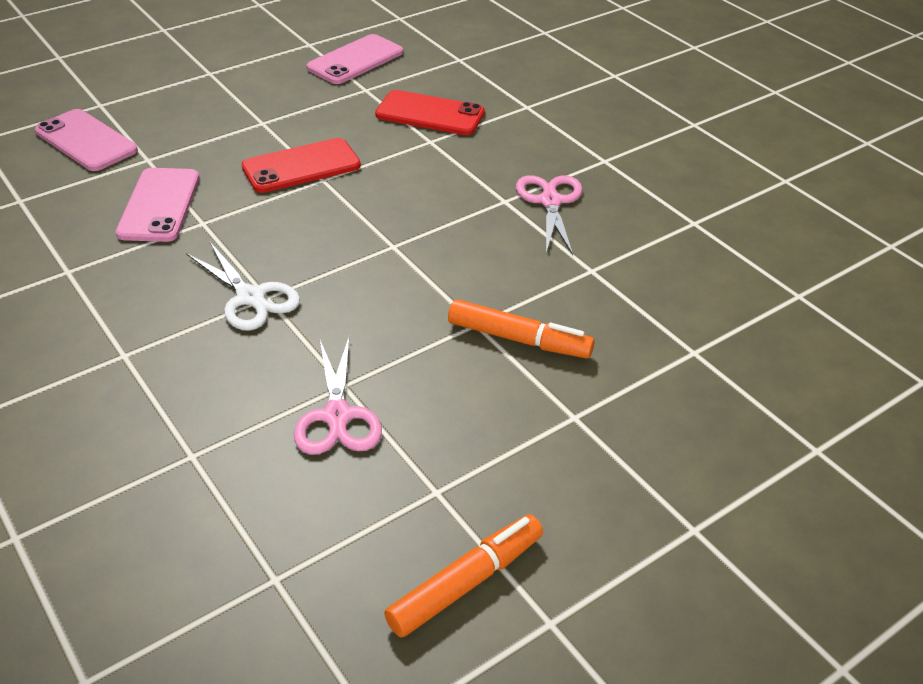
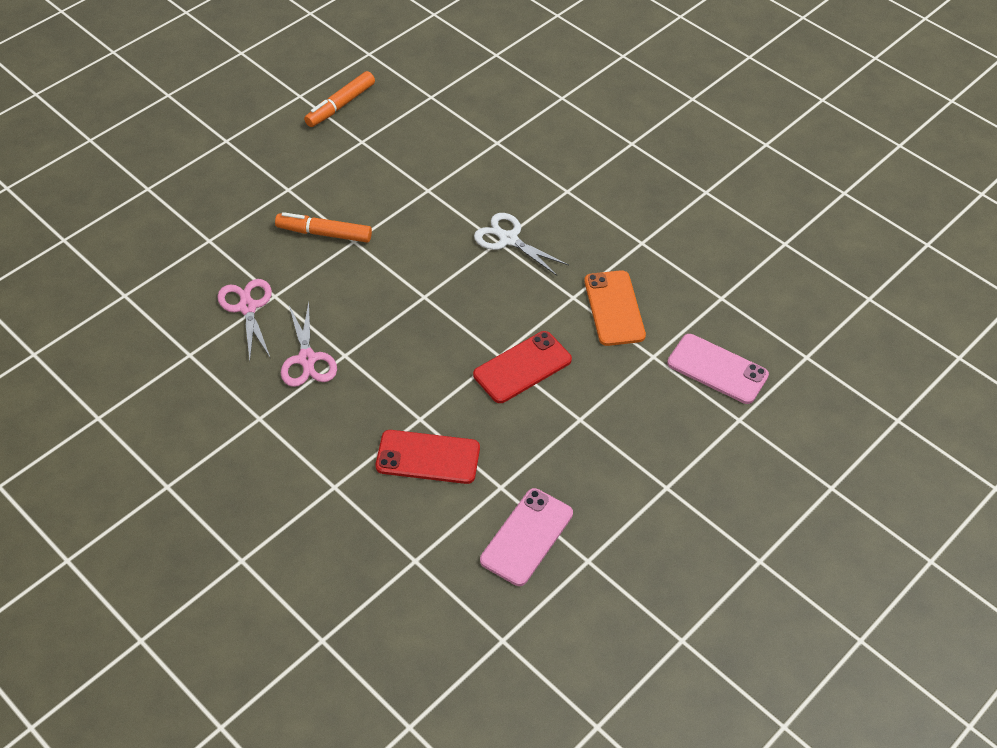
camera: 170 degrees right, 10 degrees up
(159, 205) = (614, 308): pink phone -> orange phone
(337, 416) = (425, 171): pink scissors -> pink scissors (247, 307)

